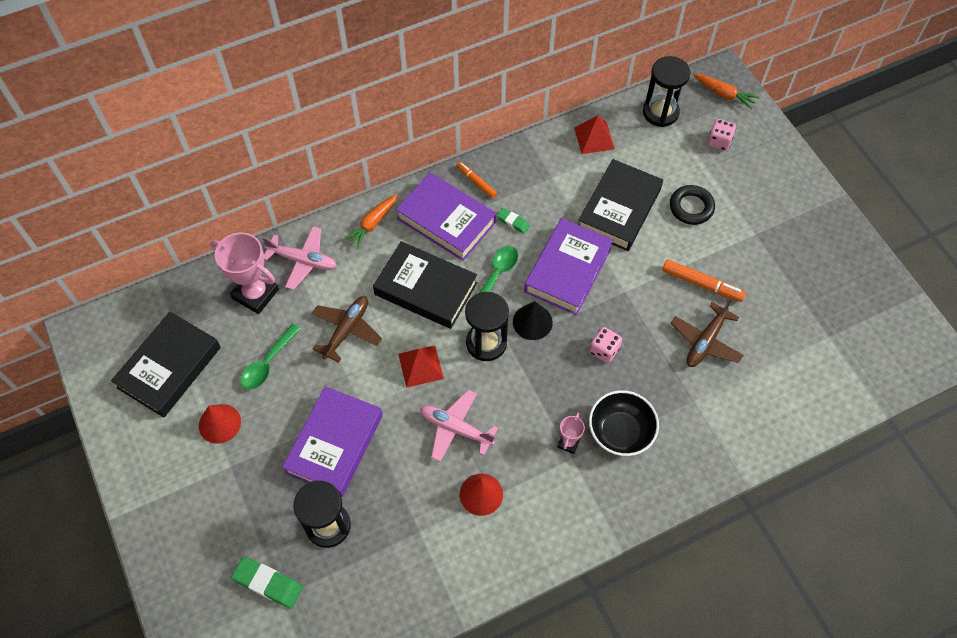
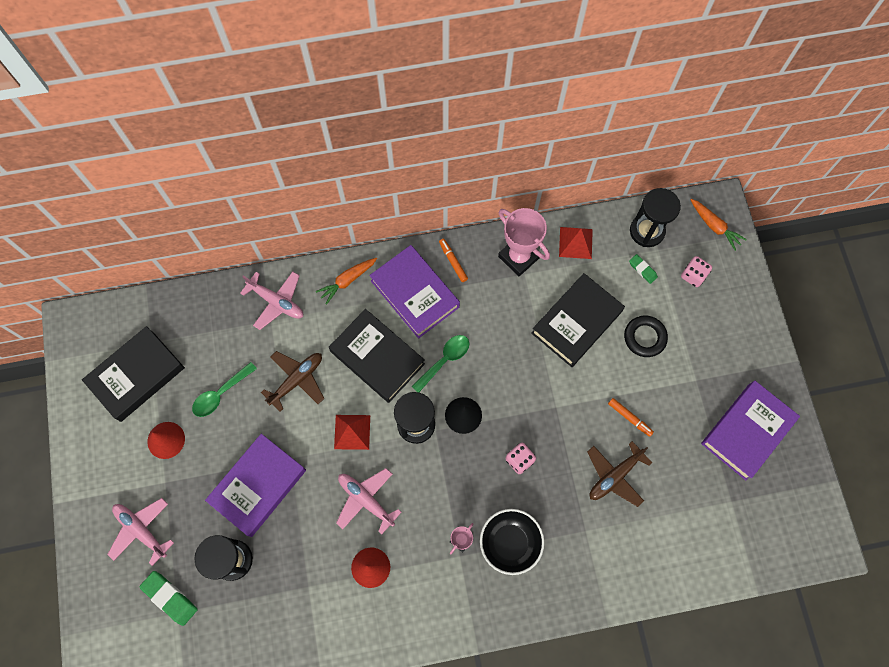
camera: 15 degrees right, 10 degrees up
(216, 522) = (141, 530): none -> pink plane
(255, 294) = (227, 324): pink trophy -> pink trophy (519, 257)
(513, 222) = (475, 311): green eraser -> green eraser (642, 270)
(568, 270) = (510, 372): purple book -> purple book (747, 431)
(702, 284) = (629, 418): orange marker -> orange marker, size x0.65

